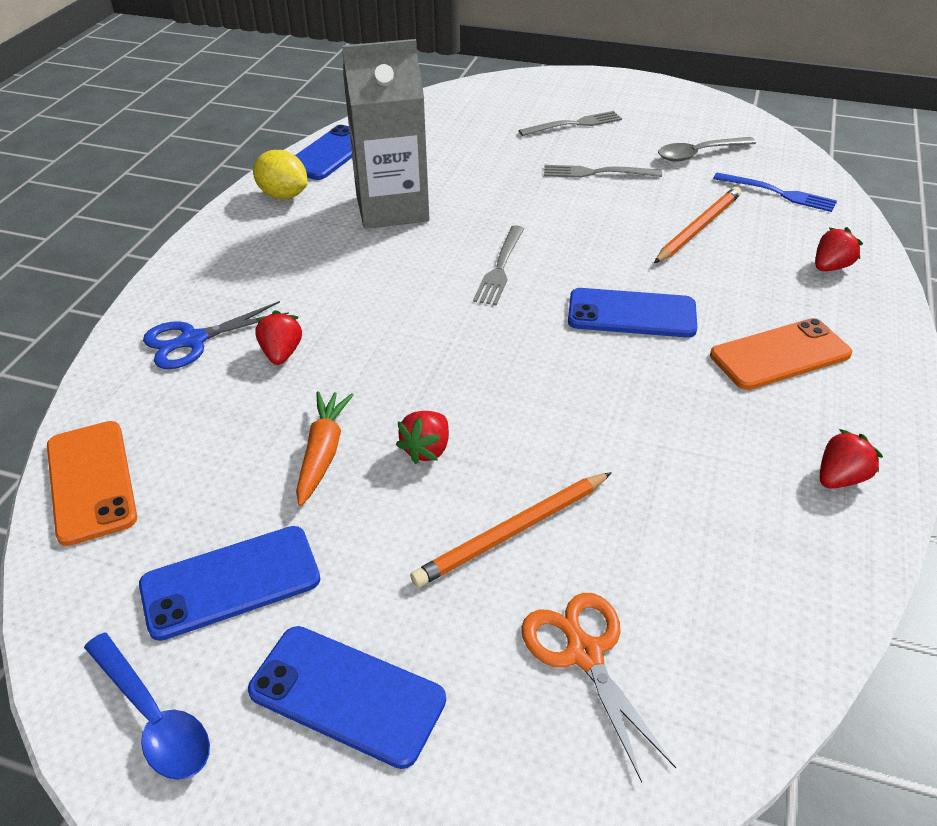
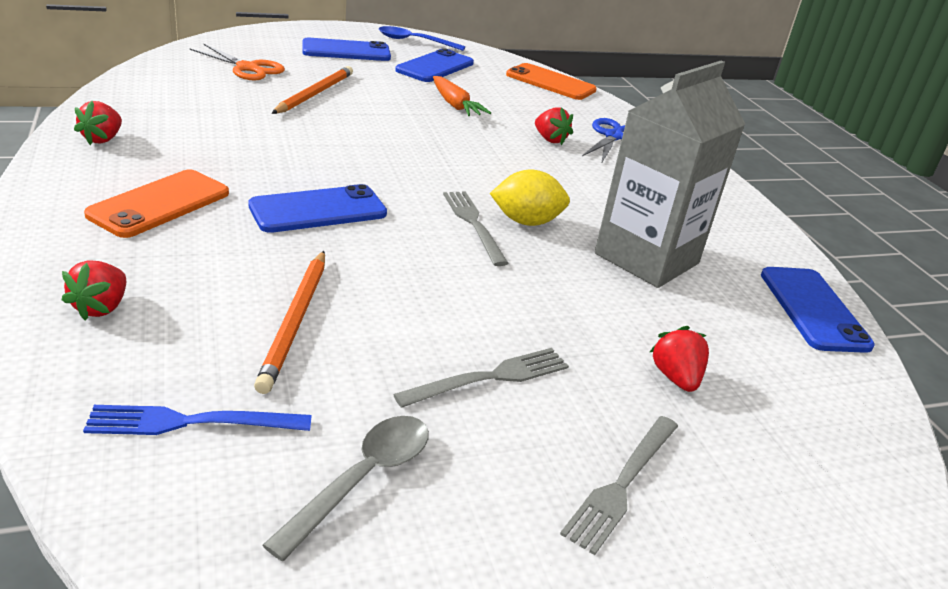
camera: 140 degrees right, 10 degrees down
(283, 195) = (756, 246): yellow lemon -> yellow lemon (526, 222)
(427, 449) = (398, 114): red strawberry -> red strawberry (675, 378)

